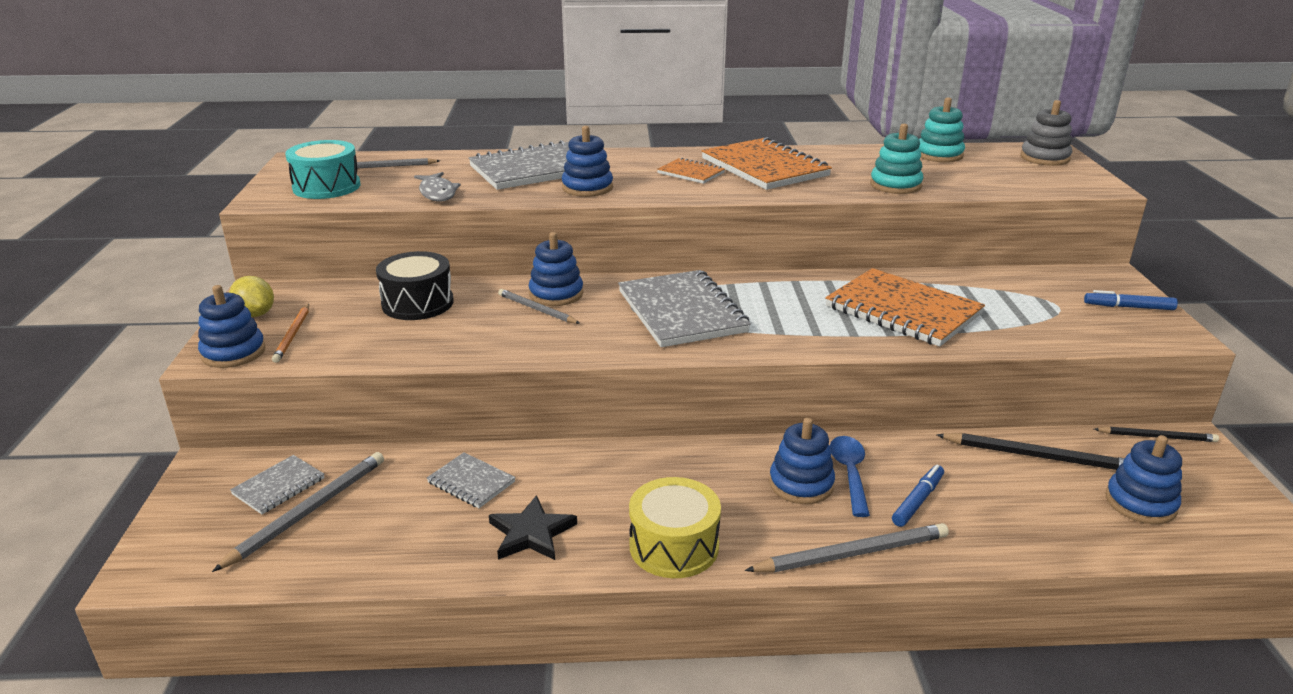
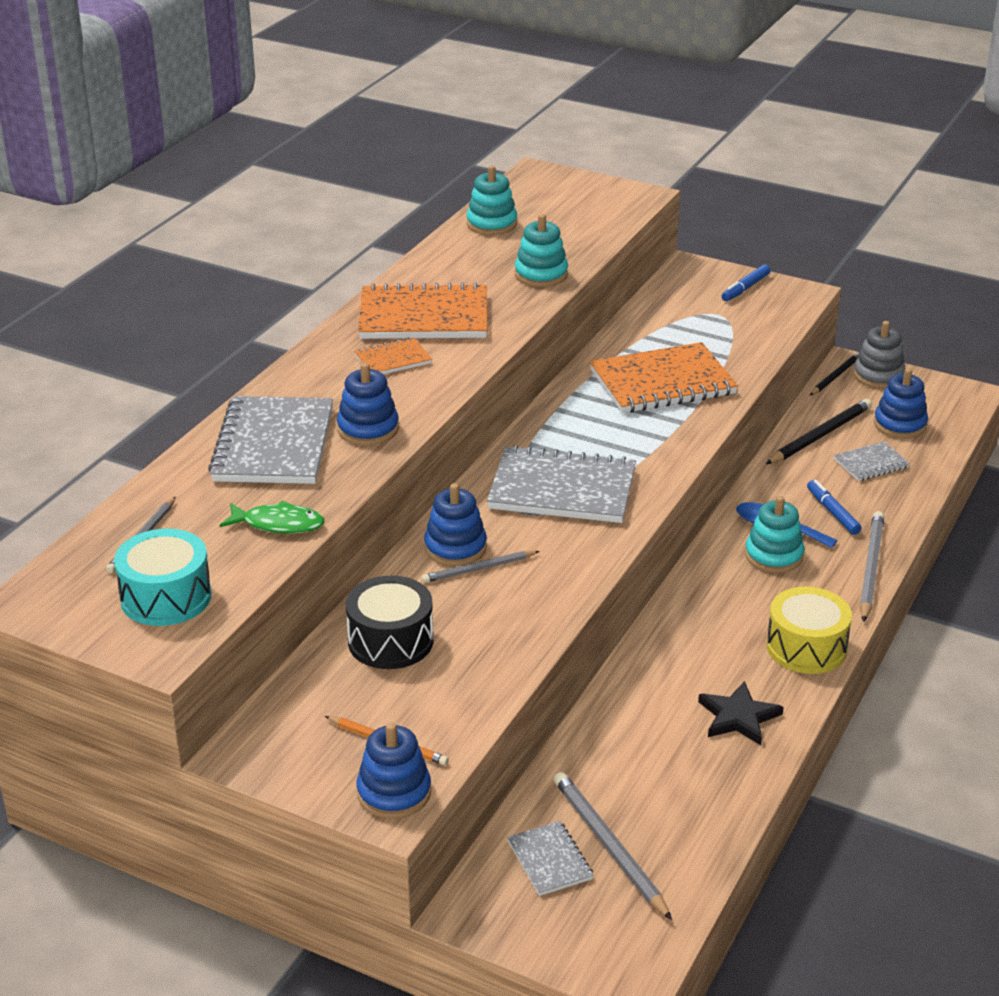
camera: 60 degrees left, 5 degrees up
(255, 314) = (305, 763): yellow lemon -> none
(437, 193) = (278, 524): grey fish -> green fish
(471, 482) = (638, 732): grey notebook -> grey notebook (871, 463)
(801, 484) = (774, 556): blue stacking toy -> turquoise stacking toy
(1044, 158) = (554, 185): grey stacking toy -> grey stacking toy (878, 375)

